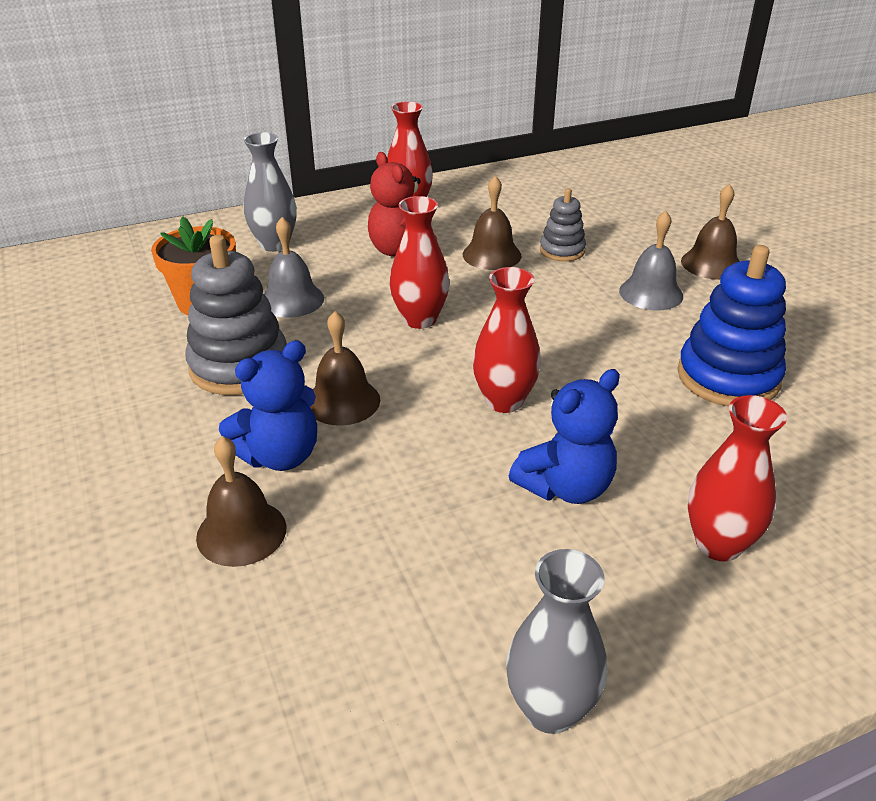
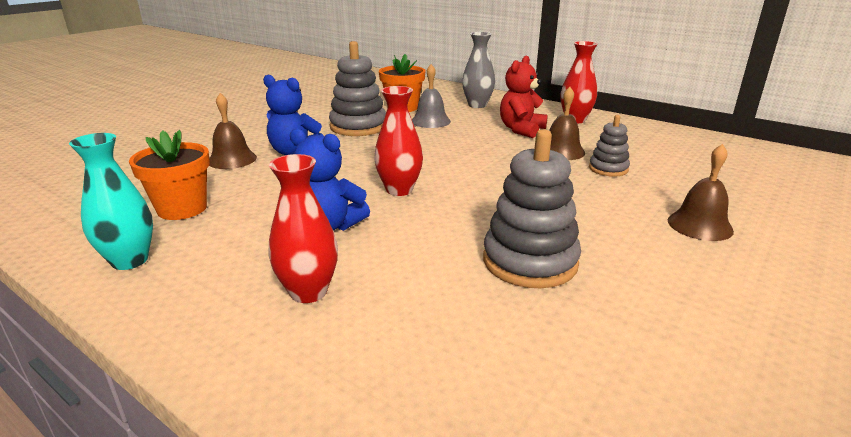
camera: 60 degrees right, 10 degrees down
(342, 401) = (353, 153): brown bell -> none
(404, 625) = (182, 209): none -> orange flower pot
(420, 319) = (455, 151): red vase -> none
(550, 709) = (130, 260): grey vase -> turquoise vase
(651, 293) = (605, 209): grey bell -> none
(728, 377) = (530, 261): blue stacking toy -> grey stacking toy

